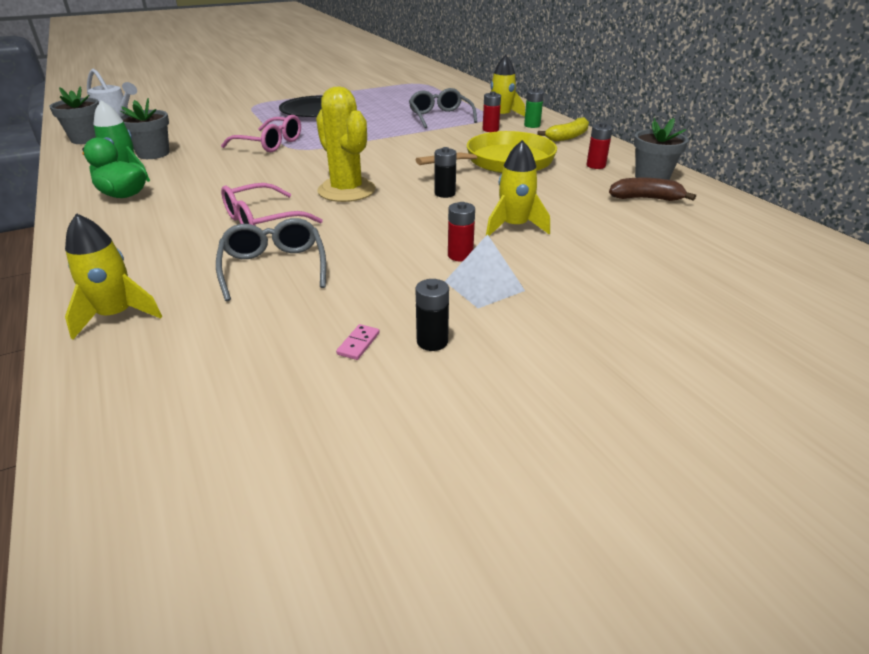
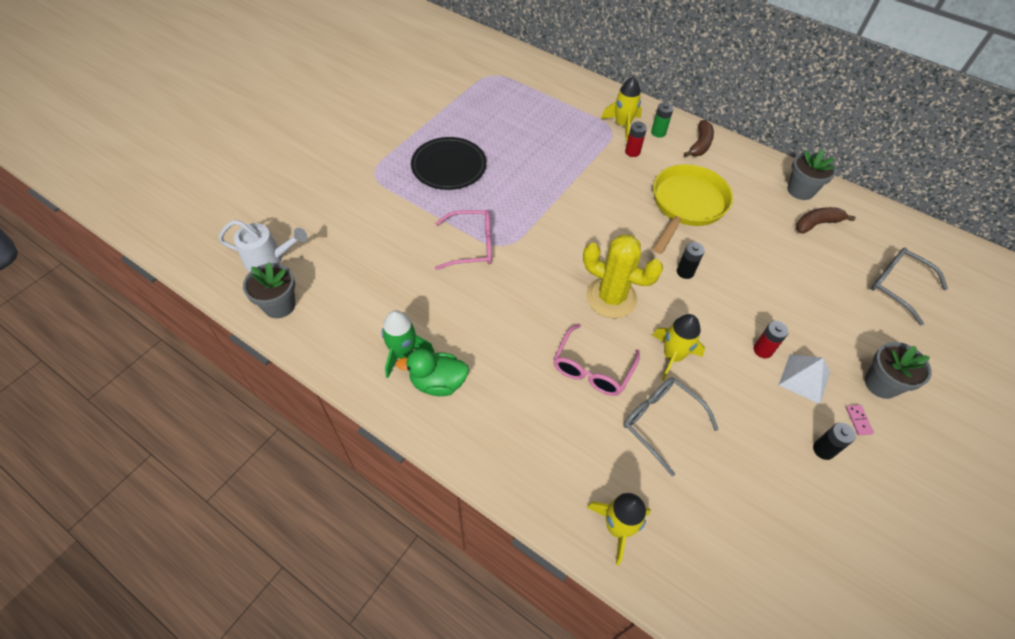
camera: 30 degrees left, 20 degrees up
(153, 154) = (382, 305): grey flower pot -> grey flower pot (881, 384)
(358, 344) = (787, 474): pink domino -> pink domino (858, 420)
(440, 117) = (572, 141): grey glasses -> grey glasses (898, 287)
(514, 227) = (766, 298): yellow rocket -> yellow rocket (672, 356)
(567, 137) = (700, 145): yellow banana -> brown banana
(596, 165) = (753, 186): red battery -> none

